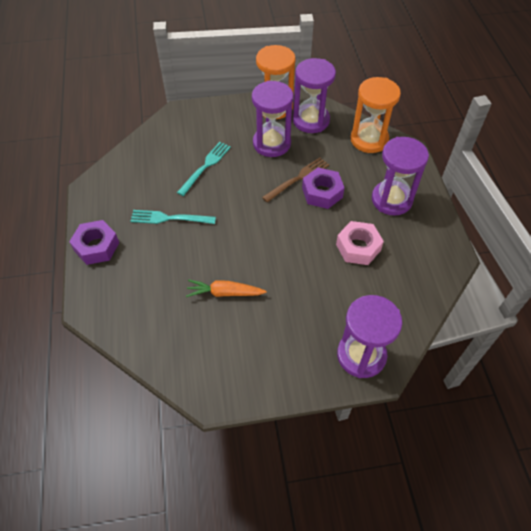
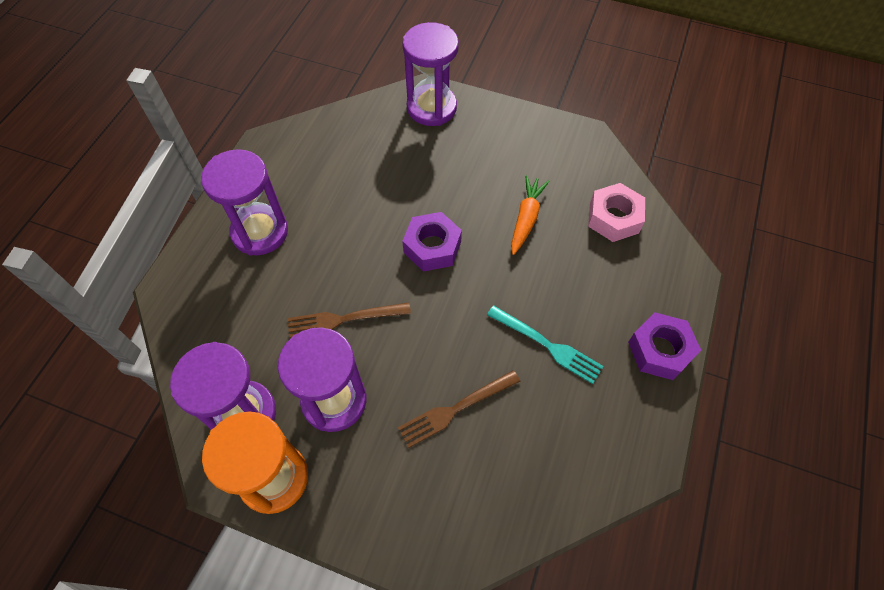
camera: 150 degrees left, 5 degrees up
(206, 166) = (455, 410): turquoise fork -> brown fork
(225, 293) = (526, 218): orange carrot -> orange carrot turned 105 degrees counterclockwise
(322, 192) = (331, 283): purple nut -> purple nut (432, 247)
(358, 247) = (349, 198): pink nut -> pink nut (613, 218)
(369, 140) = (199, 332): orange hourglass -> none

